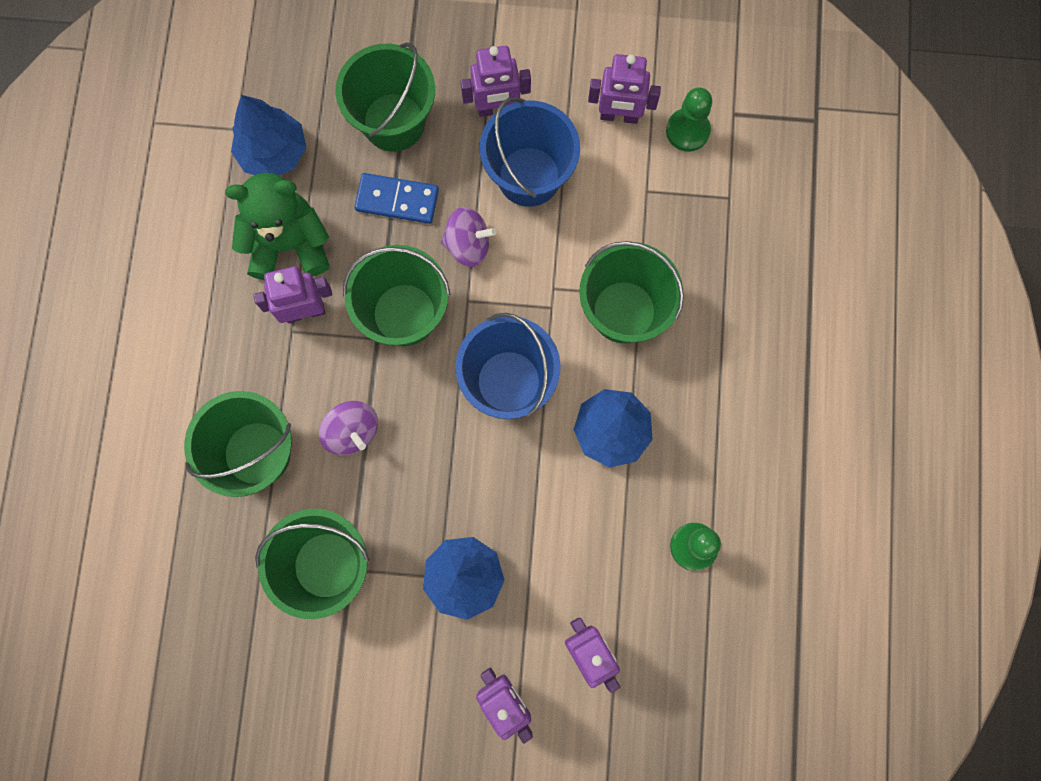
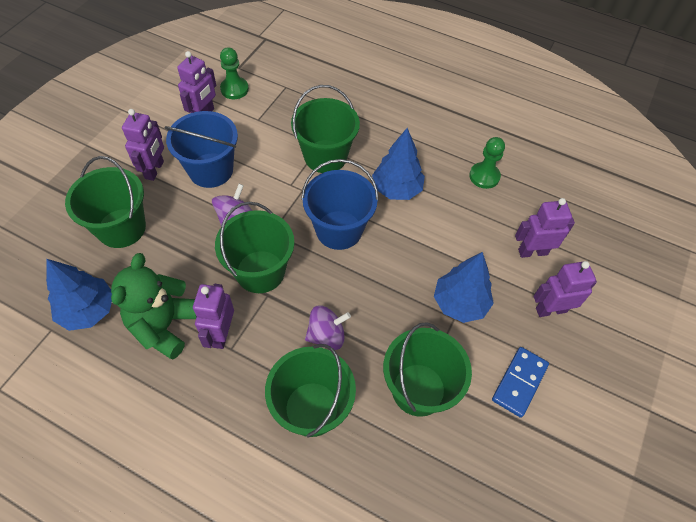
camera: 70 degrees left, 20 degrees down
(397, 200) = (177, 246): blue domino -> blue domino (519, 382)

